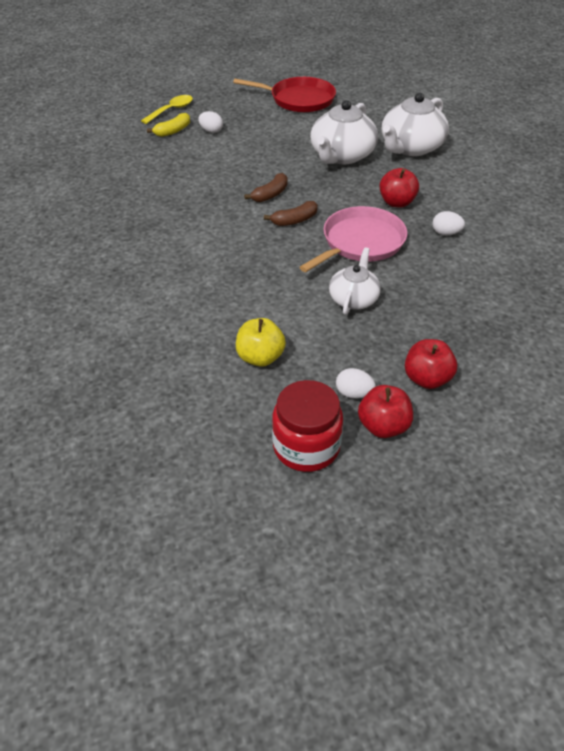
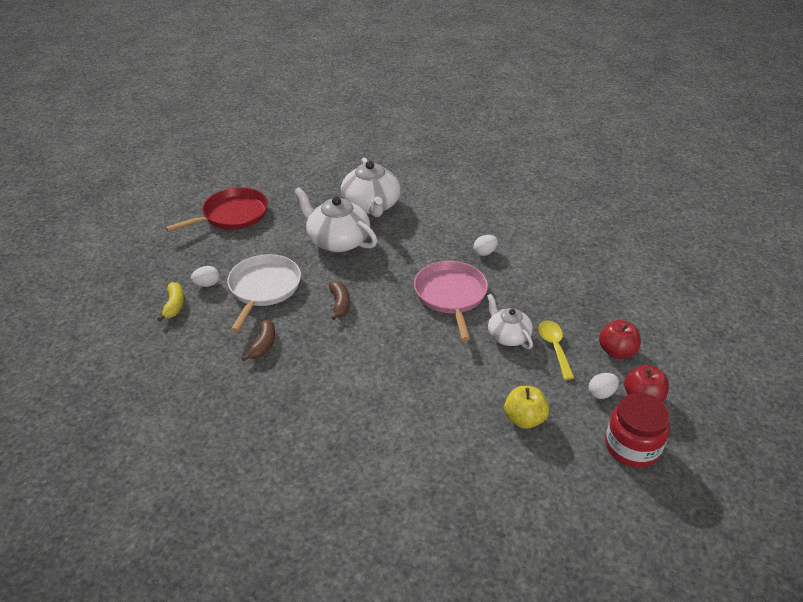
camera: 50 degrees left, 5 degrees down
(171, 110) = (139, 288): yellow spoon -> yellow spoon (554, 347)
(239, 154) = (263, 288): none -> white pan
(294, 220) = (388, 311): brown banana -> brown banana (263, 345)
(342, 155) = (337, 240): white teapot -> white teapot turned 150 degrees clockwise
(397, 202) = (426, 251): red apple -> none

